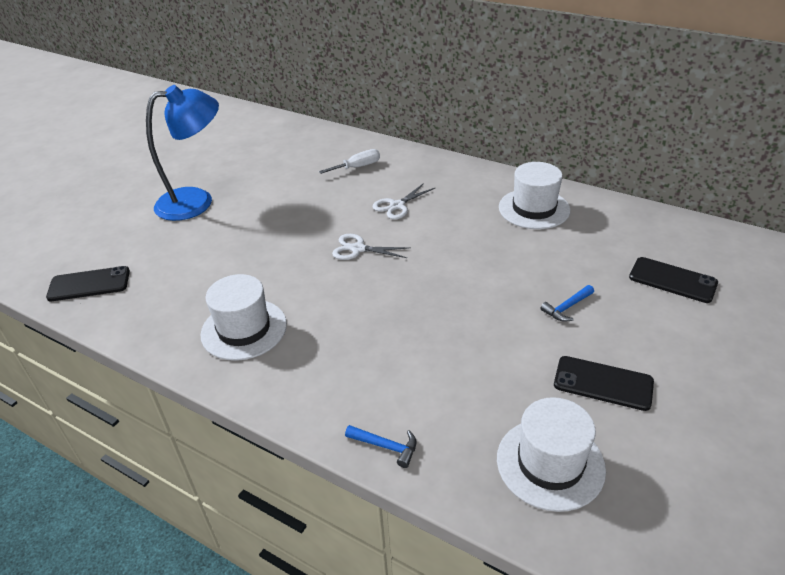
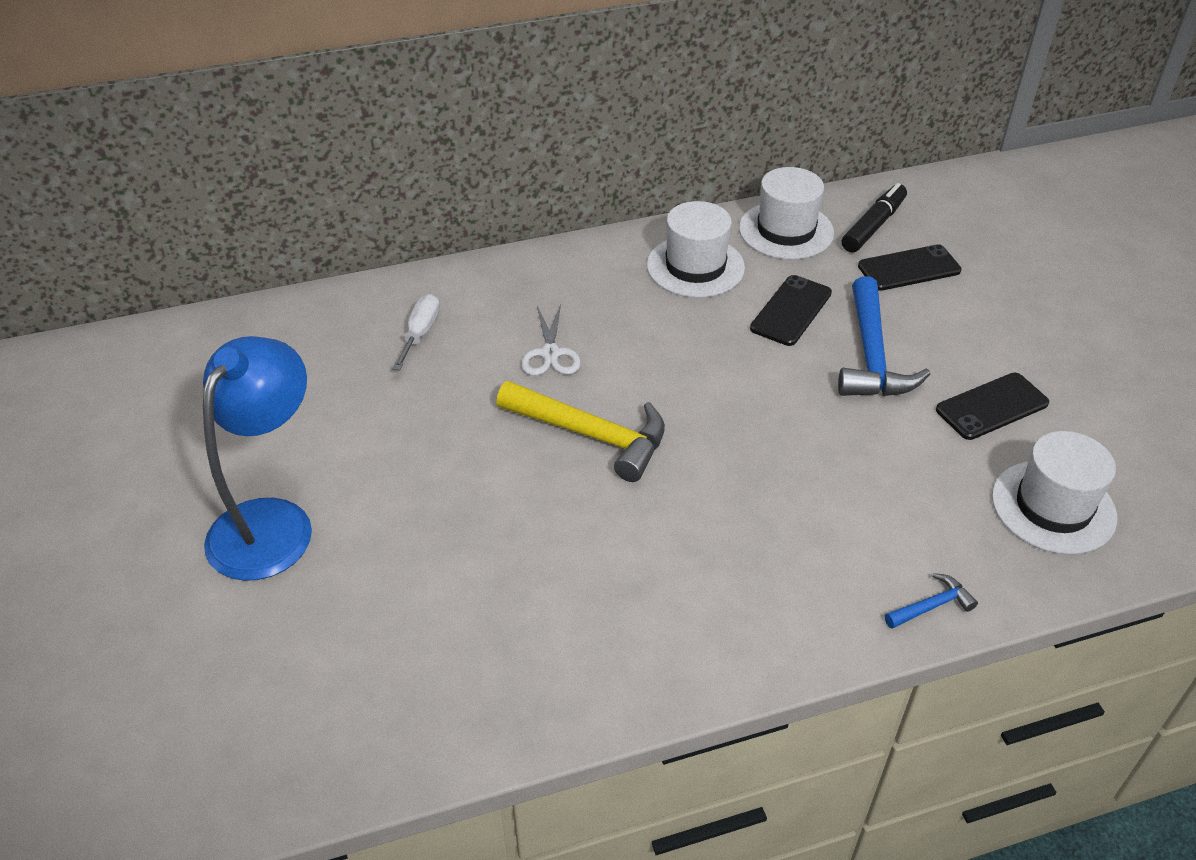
camera: 50 degrees left, 5 degrees up
(89, 284) = (321, 738): black phone -> black phone (791, 311)
(244, 329) = (622, 619): white hat -> white hat (786, 230)
(358, 249) = (591, 435): white scissors -> yellow hammer
(567, 307) = (871, 355): blue hammer -> blue hammer, size x2.15
(685, 246) = (873, 226): none -> black marker

